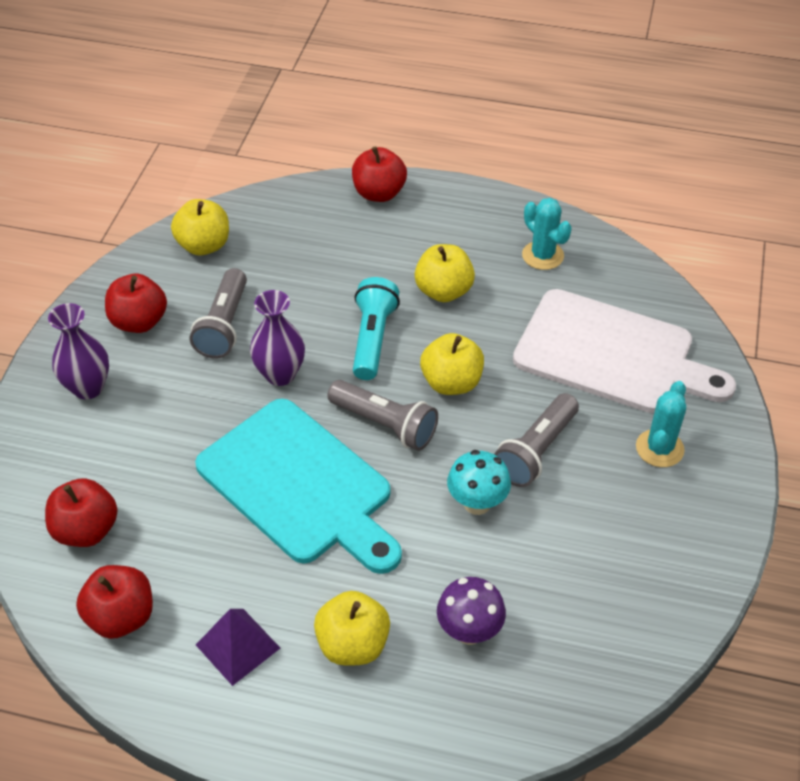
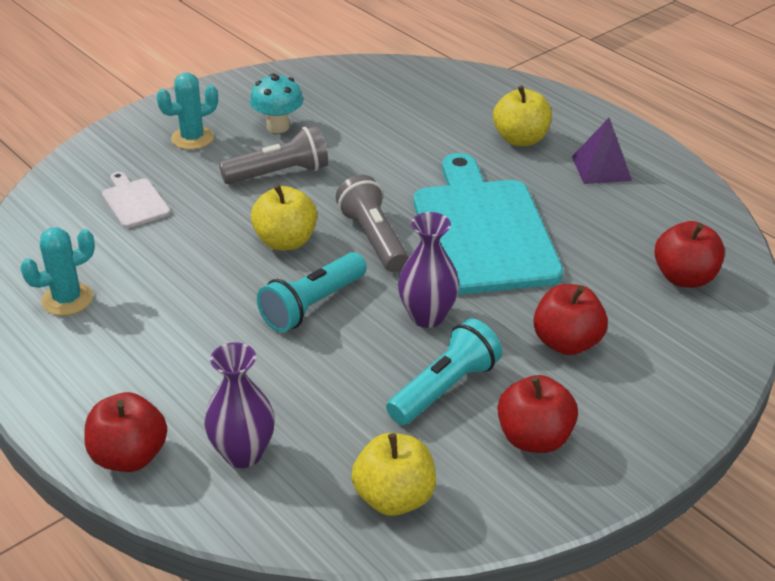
camera: 145 degrees left, 10 degrees down
(88, 388) = (628, 393): purple vase -> purple vase (243, 454)
(121, 617) = (680, 215): red apple -> red apple (566, 343)
(224, 326) = (445, 388): grey flashlight -> turquoise flashlight
(443, 291) = (199, 314): yellow apple -> none
(469, 631) = (438, 116): purple mushroom -> none
(477, 503) = (359, 166): turquoise mushroom -> turquoise mushroom (278, 126)
(542, 255) = (67, 299): turquoise cactus -> turquoise cactus turned 60 degrees clockwise
(611, 354) = (134, 202): white cutting board -> white cutting board, size x0.43

